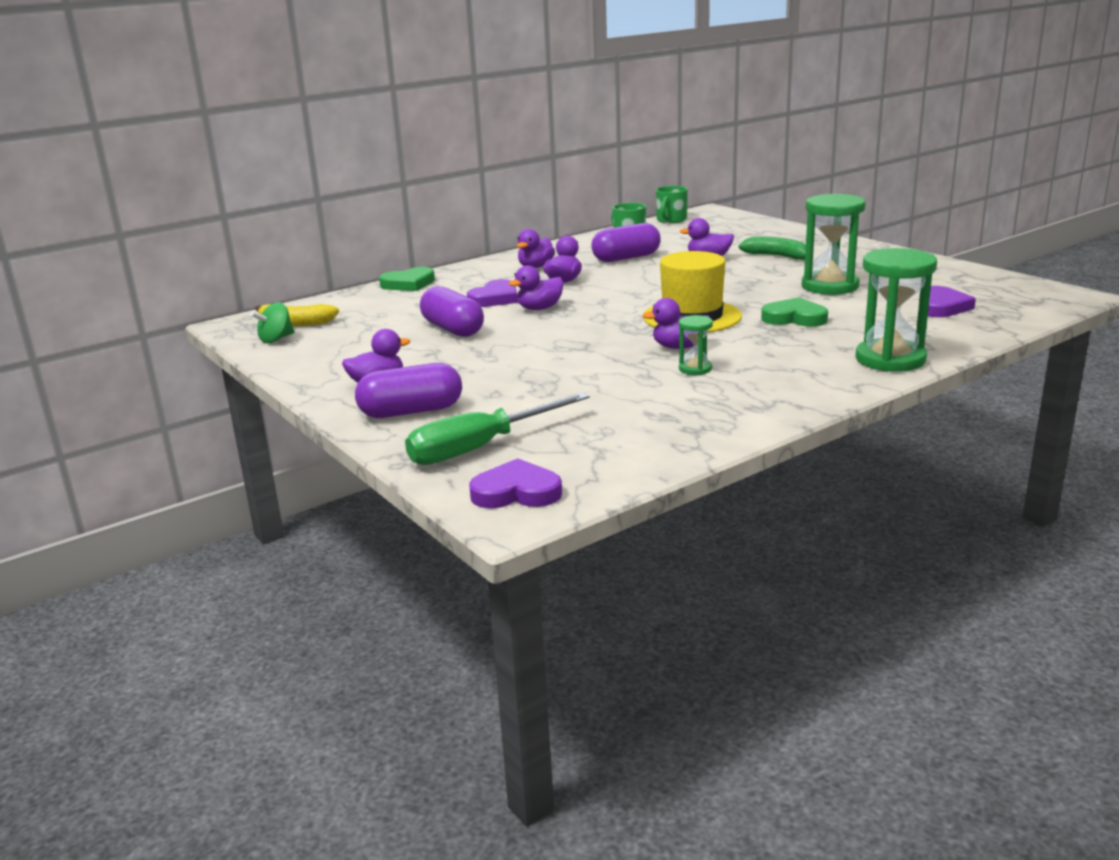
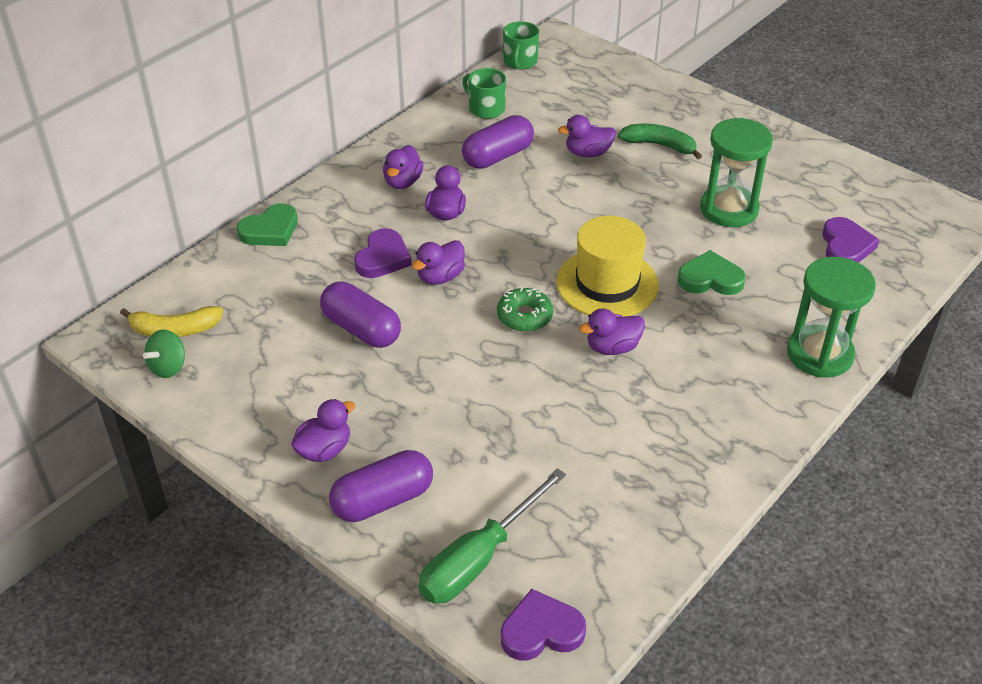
camera: 15 degrees left, 20 degrees up
(604, 329) = (524, 316): none -> green donut
(695, 369) = (640, 389): green hourglass -> none

